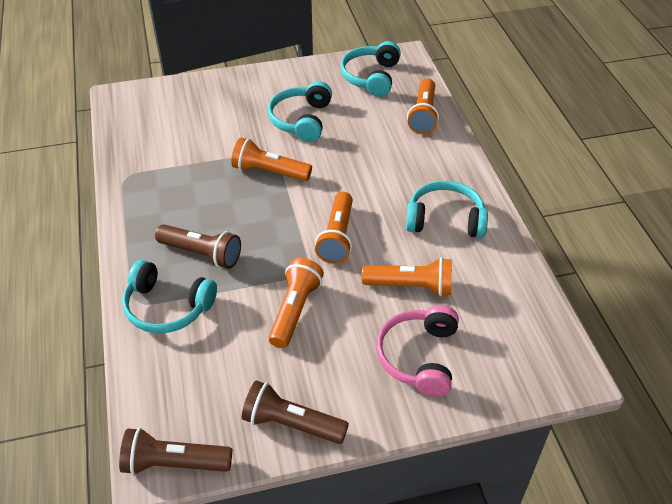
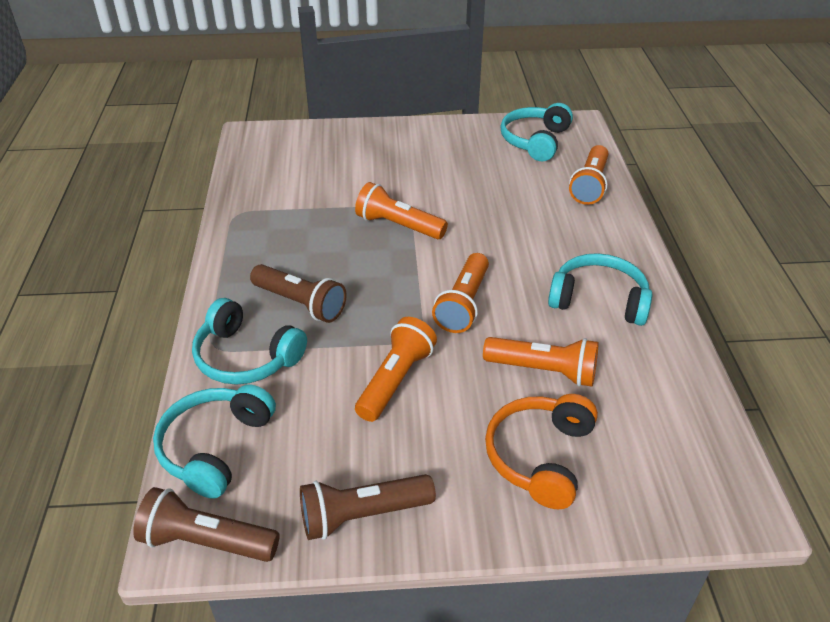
camera: 10 degrees right, 5 degrees down
(291, 424) = (362, 515): brown flashlight -> brown flashlight turned 45 degrees counterclockwise
(301, 120) = (446, 176): turquoise headphones -> turquoise headphones (215, 447)
(419, 357) = (540, 456): pink headphones -> orange headphones

